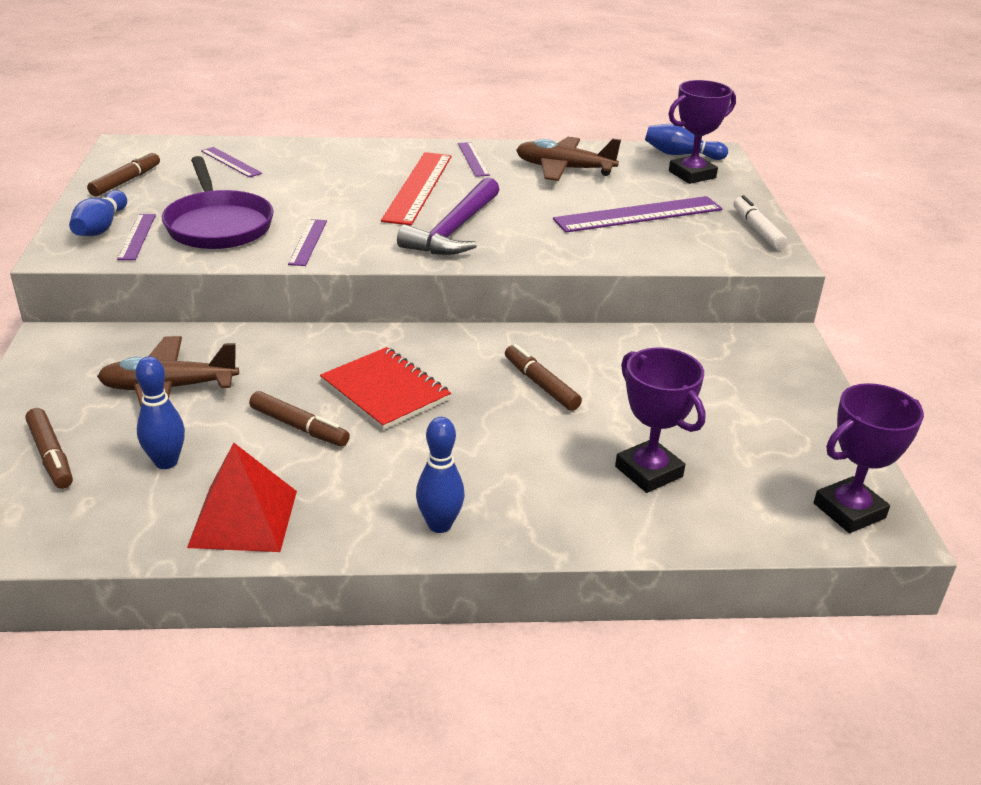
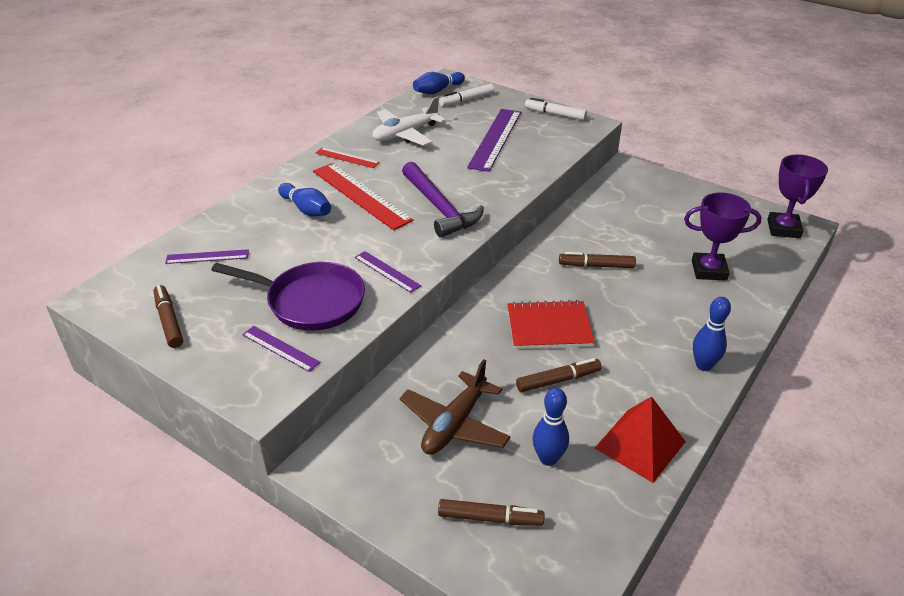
camera: 50 degrees left, 5 degrees up
(101, 227) = (240, 362): blue bowling pin -> blue bowling pin (306, 209)
(473, 159) = (347, 158): purple ruler -> red ruler
(564, 169) = (405, 134): brown plane -> white plane
(692, 174) = (467, 100): purple trophy -> white marker

